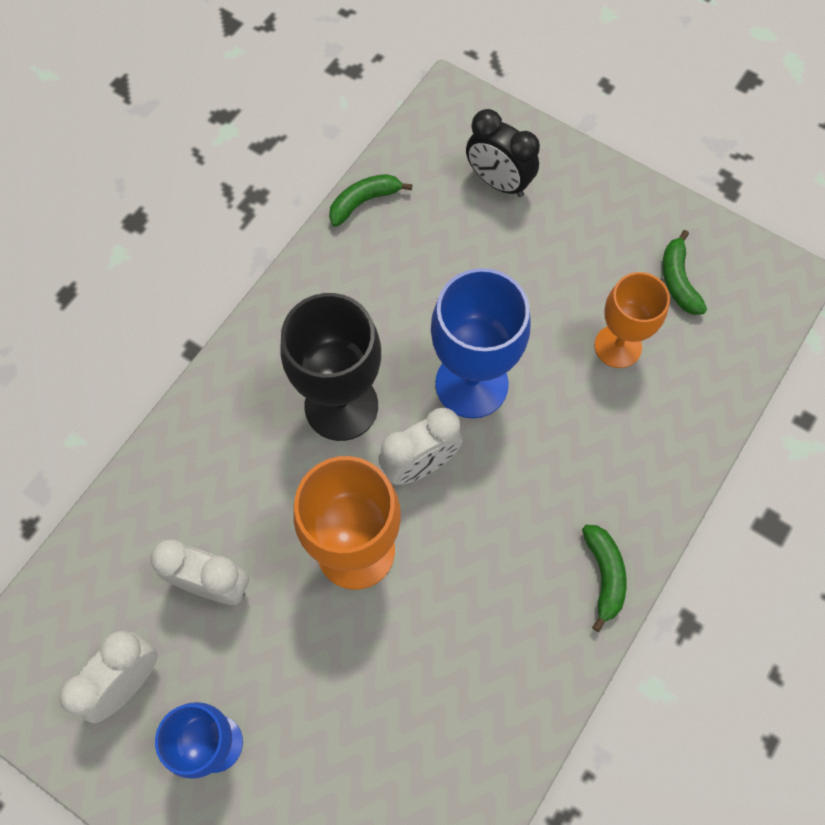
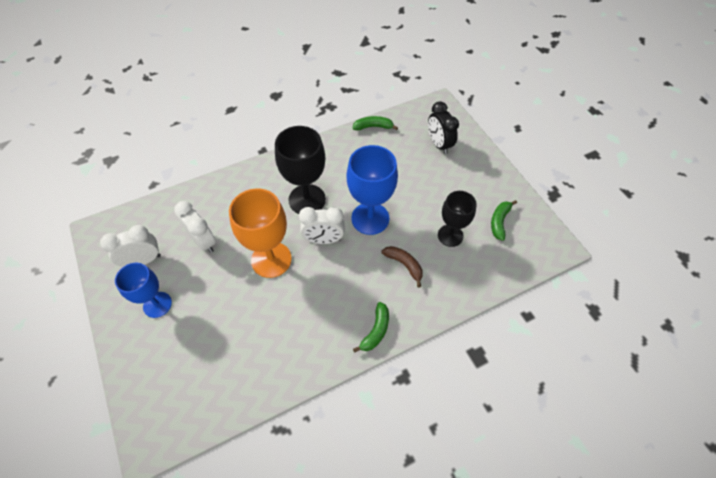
camera: 30 degrees right, 10 degrees down
(578, 438) = (404, 265): none -> brown banana
(618, 346) = (450, 235): orange goblet -> black goblet

